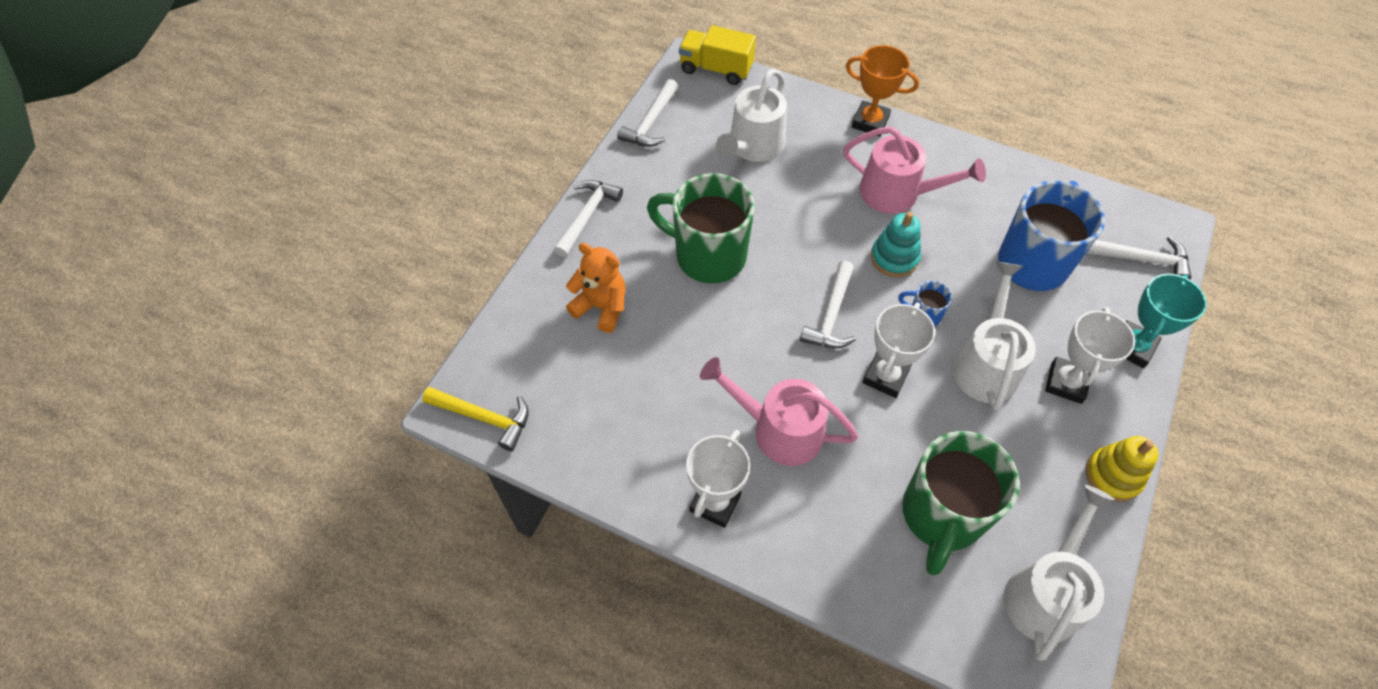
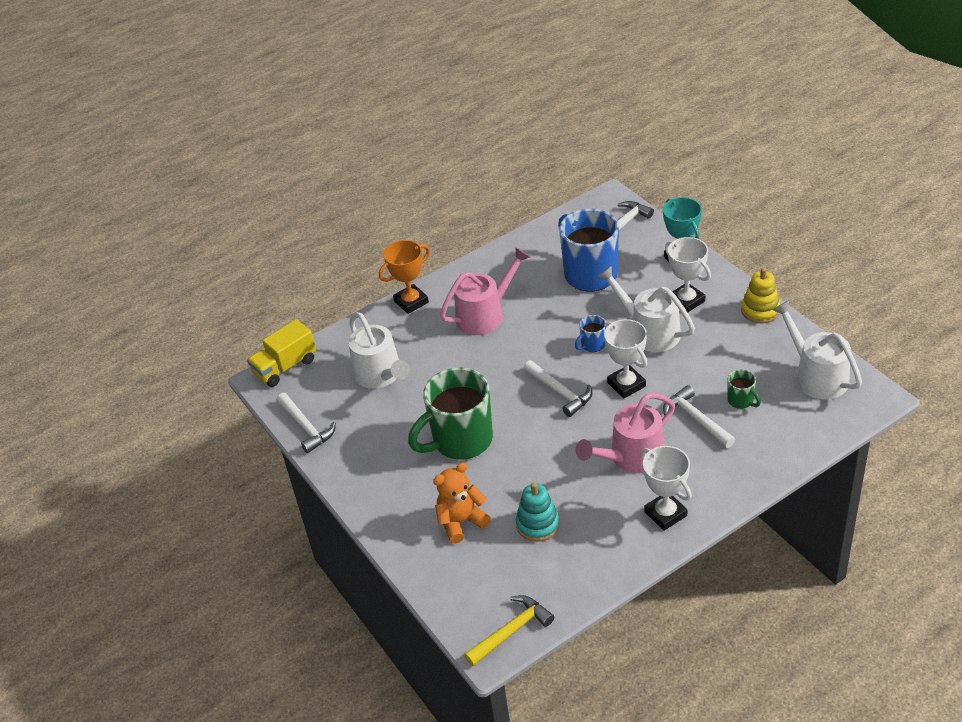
camera: 55 degrees left, 15 degrees down
(587, 216) = (368, 501): white hammer -> white hammer (696, 419)
(894, 258) = (537, 340): turquoise stacking toy -> turquoise stacking toy (538, 524)
(941, 515) = (741, 401): green mug -> green mug, size x0.43

